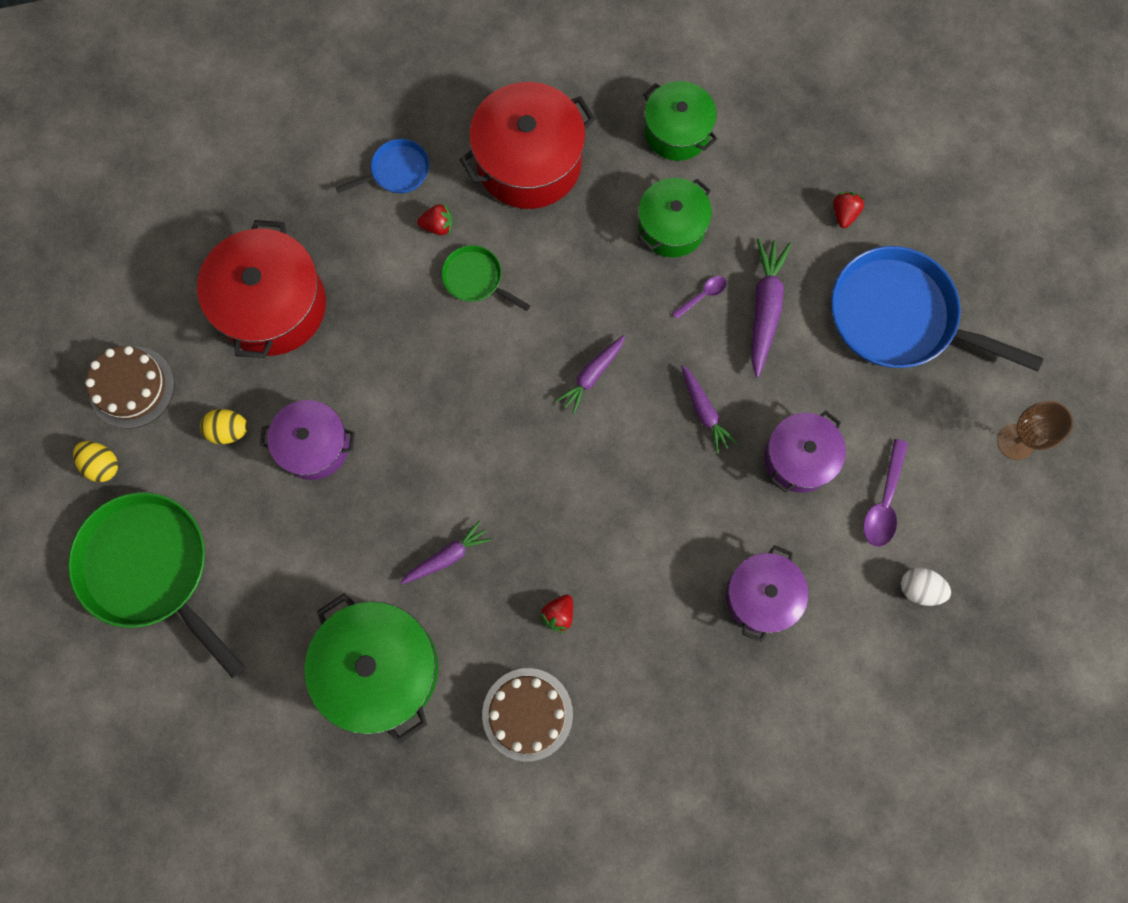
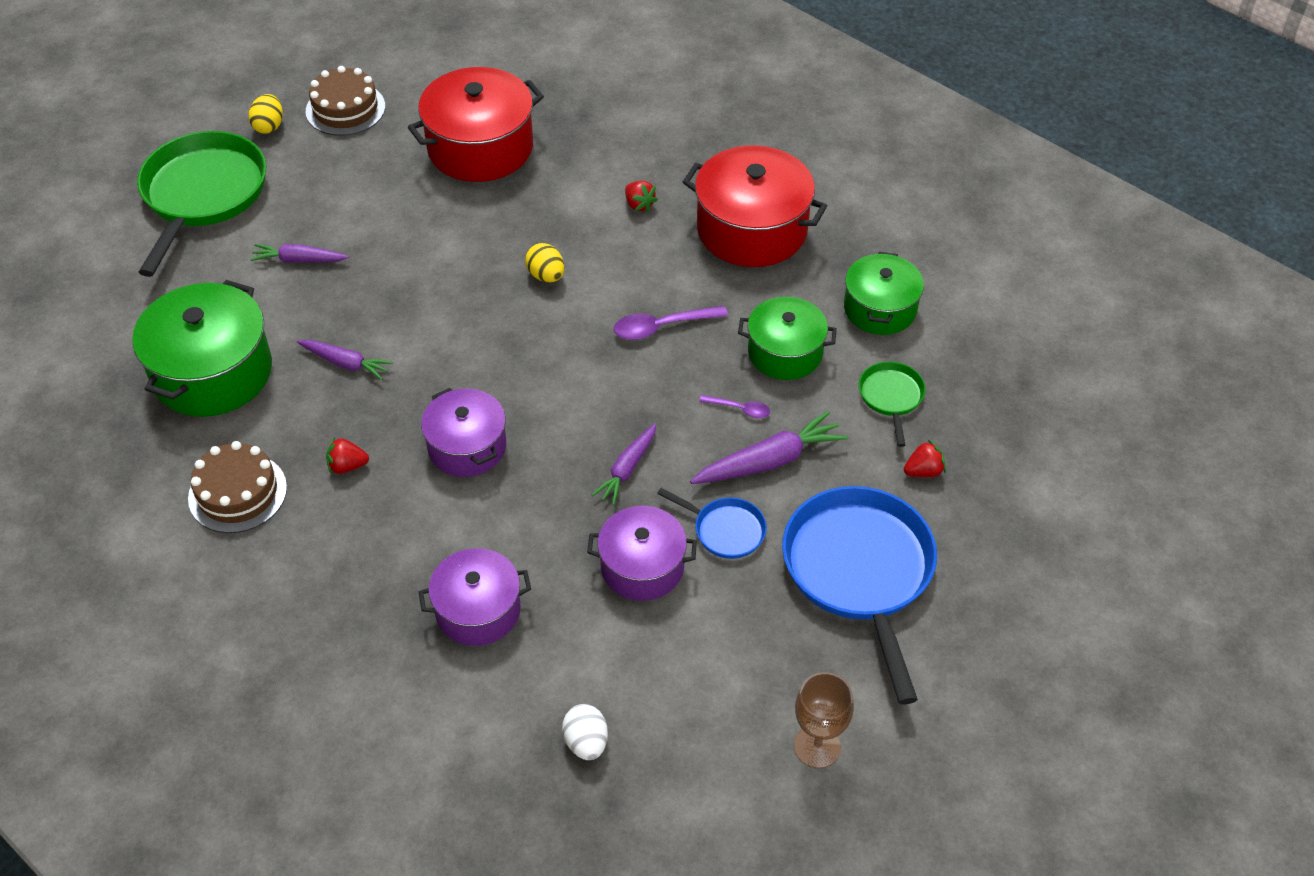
camera: 55 degrees right, 25 degrees down
(229, 431) = (353, 178): yellow egg -> yellow egg (546, 276)
(314, 446) = (380, 232): purple pot -> purple pot (467, 447)
(397, 171) = (663, 156): blue pan -> blue pan (725, 530)
(476, 279) = (613, 251): green pan -> green pan (891, 397)
(592, 375) = (592, 372): purple carrot -> purple carrot (299, 260)
(884, 501) = (655, 661): purple spoon -> purple spoon (662, 327)

